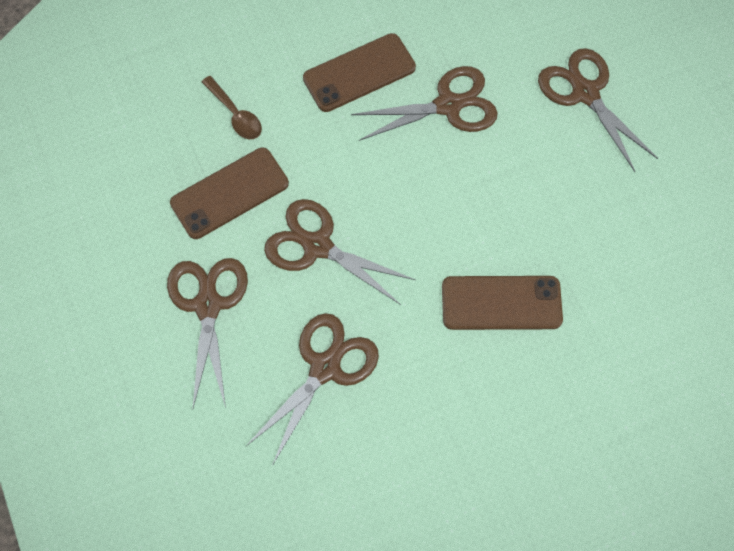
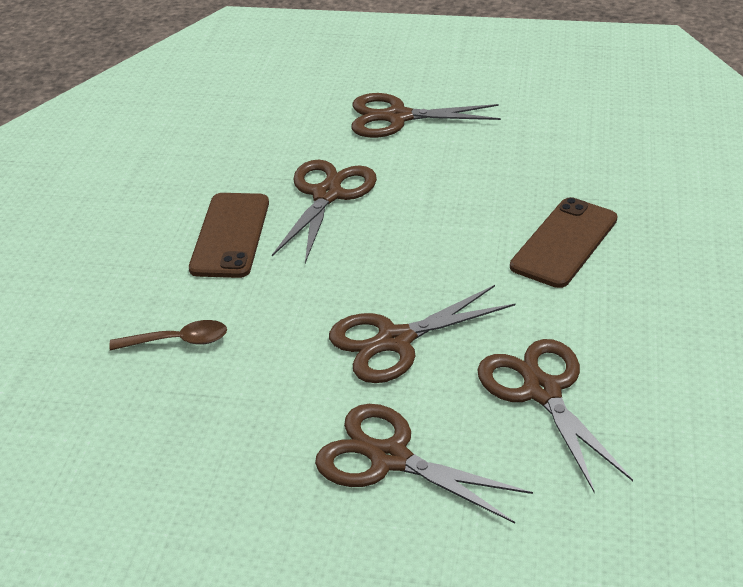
camera: 55 degrees left, 30 degrees down
(230, 193) = (268, 384): brown phone -> none

